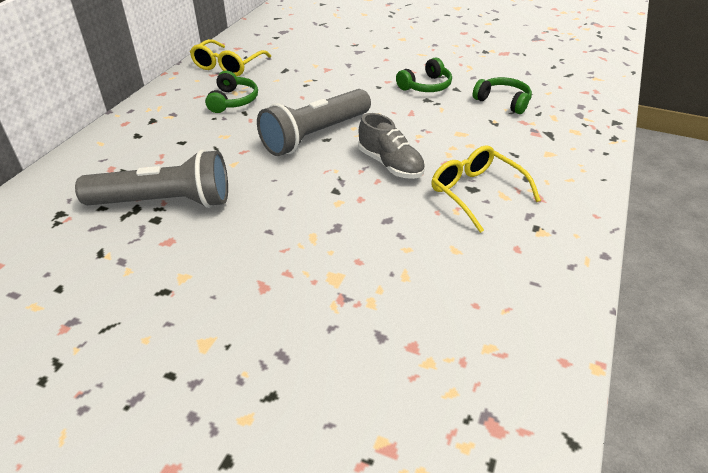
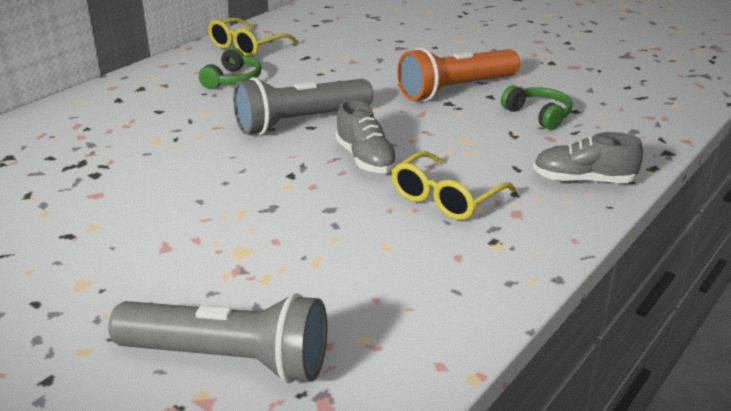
camera: 15 degrees right, 10 degrees down
(164, 202) = (111, 161): grey flashlight -> grey flashlight (229, 359)
(426, 86) = (456, 90): green headphones -> orange flashlight
(476, 193) = (445, 198): yellow glasses -> yellow glasses turned 120 degrees counterclockwise
(571, 158) = (583, 180): none -> grey shoe

